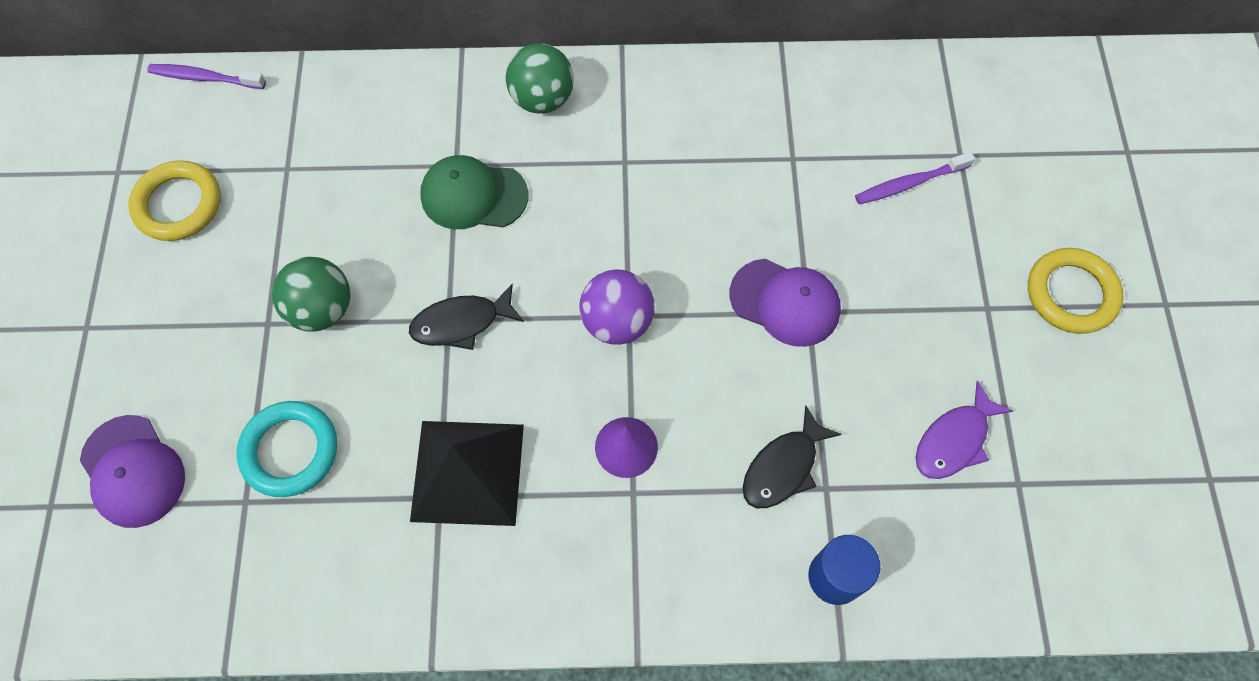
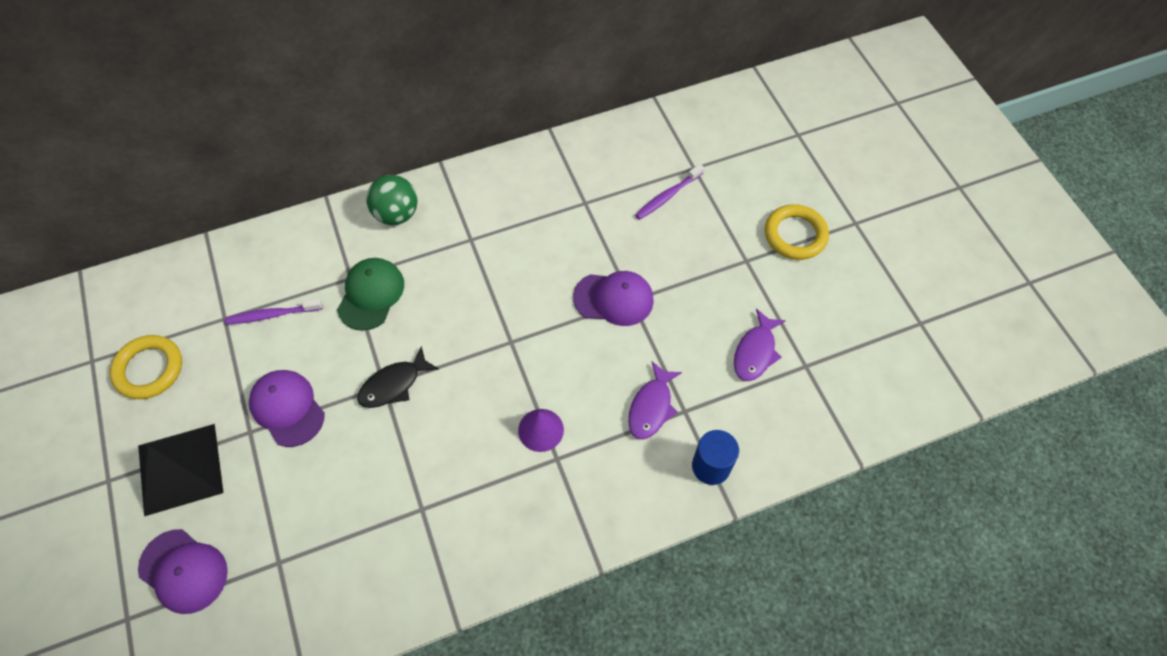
camera: 20 degrees left, 5 degrees down
(205, 78) = (137, 273): purple toothbrush -> purple toothbrush (272, 315)
(290, 450) = (299, 515): turquoise ring -> none
(322, 309) = (287, 408): green ball -> purple cap
(467, 472) = (435, 485): black pyramid -> black pyramid (180, 469)
(473, 195) = (371, 295): green cap -> green cap turned 120 degrees clockwise
(617, 322) = (504, 348): purple ball -> none
(783, 467) = (651, 407): black fish -> purple fish

